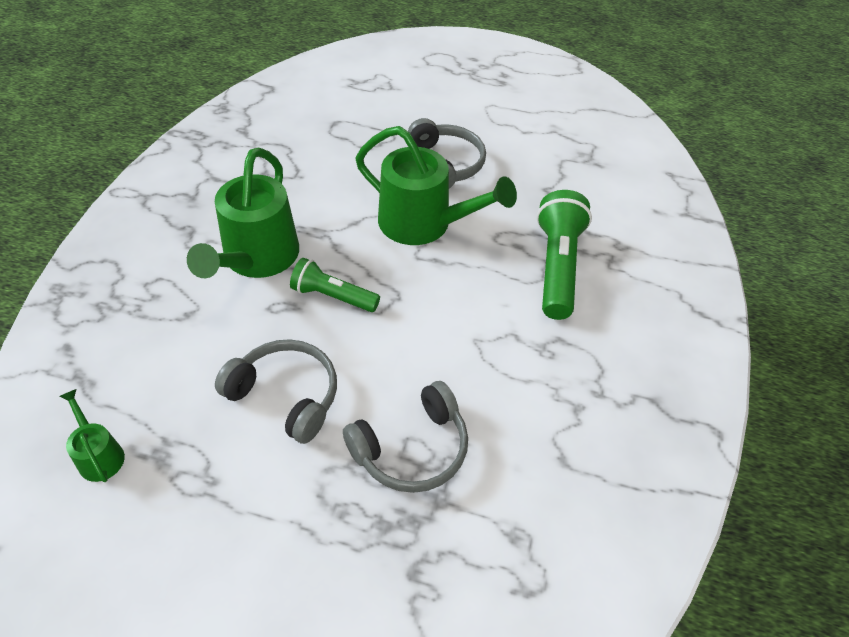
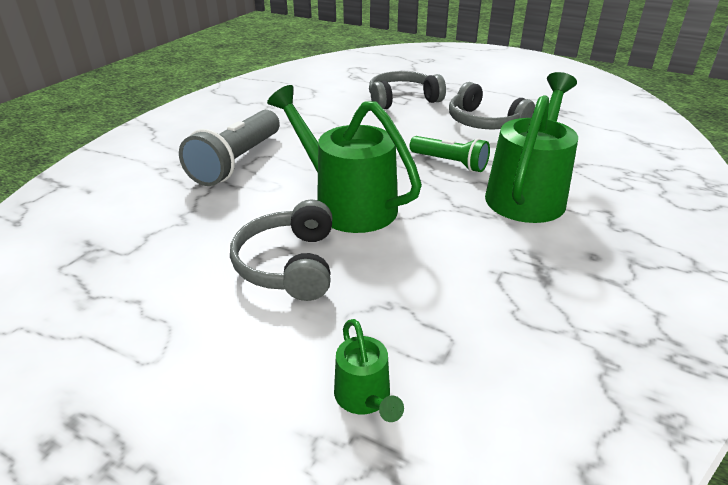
camera: 165 degrees left, 15 degrees down
(99, 455) = (601, 113): green watering can -> green watering can (365, 398)
(557, 267) = (237, 162): green flashlight -> grey flashlight

